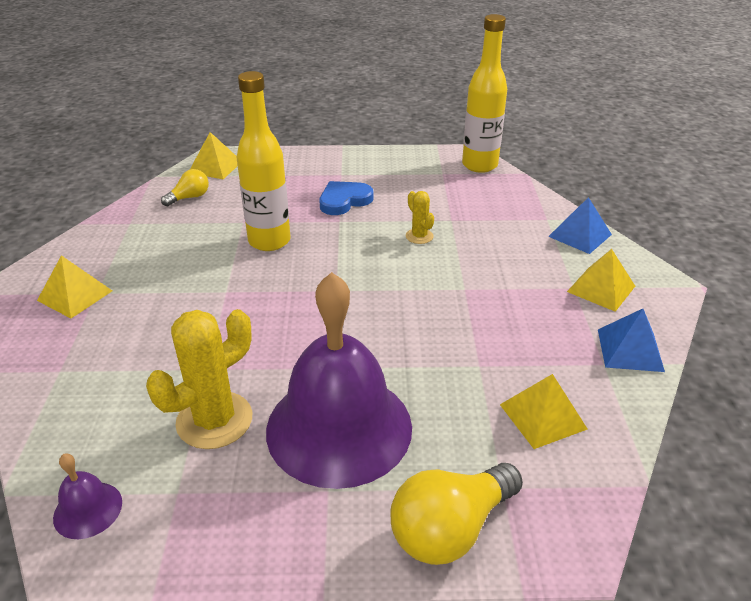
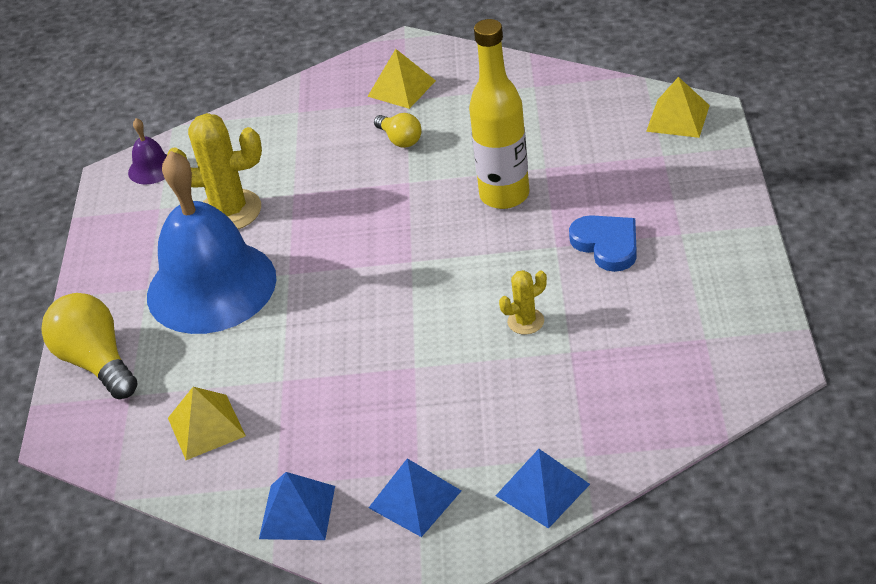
camera: 95 degrees right, 5 degrees up
(189, 197) = (595, 115): yellow light bulb -> yellow light bulb (400, 139)
(214, 420) = (229, 211): yellow cactus -> yellow cactus turned 45 degrees counterclockwise
(339, 427) = (211, 286): purple bell -> blue bell
(479, 165) = (741, 381): yellow bottle -> none
(601, 288) = (415, 499): yellow pyramid -> blue pyramid

